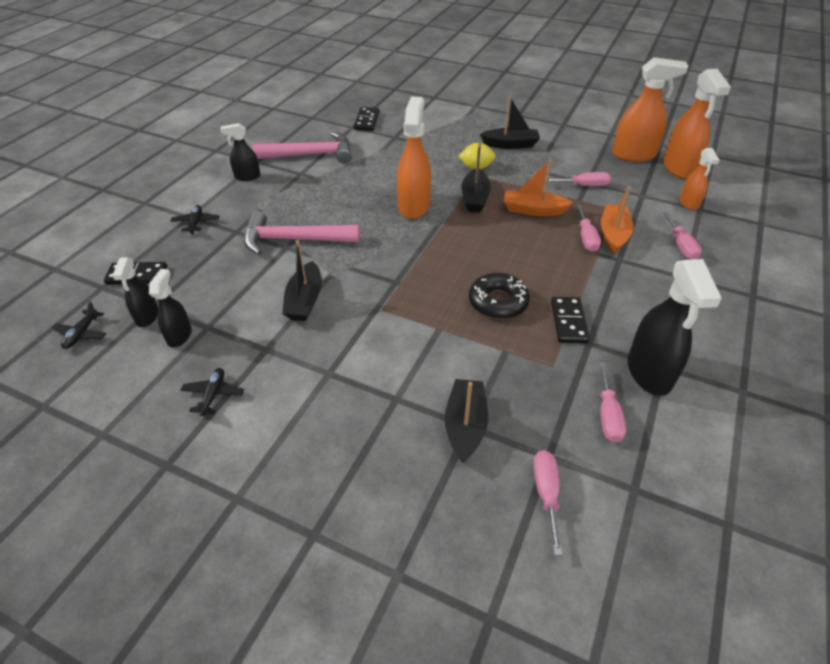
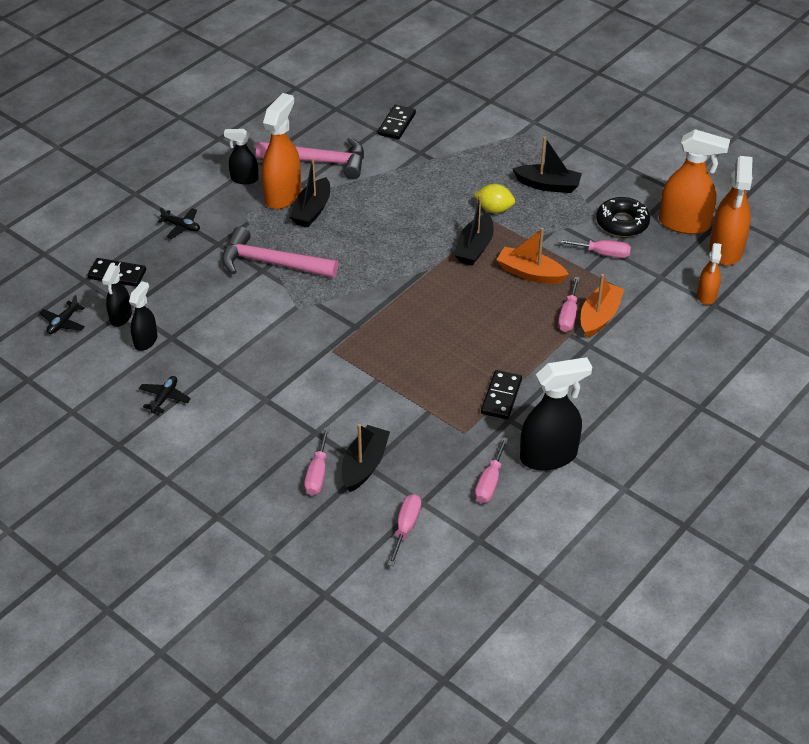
camera: 15 degrees right, 0 degrees up
(196, 223) = (181, 227): black plane -> black plane turned 105 degrees clockwise
(305, 300) = (264, 329): black boat -> black boat (312, 210)
(414, 206) = (406, 246): orange spray bottle -> orange spray bottle (283, 195)
(498, 302) = (444, 365): black donut -> black donut (622, 223)
(649, 373) = (549, 456): black spray bottle -> black spray bottle turned 120 degrees counterclockwise
(681, 246) = (663, 342): pink screwdriver -> pink screwdriver (317, 474)

